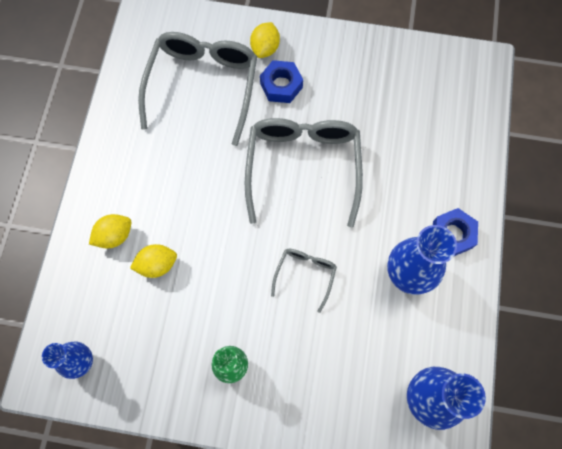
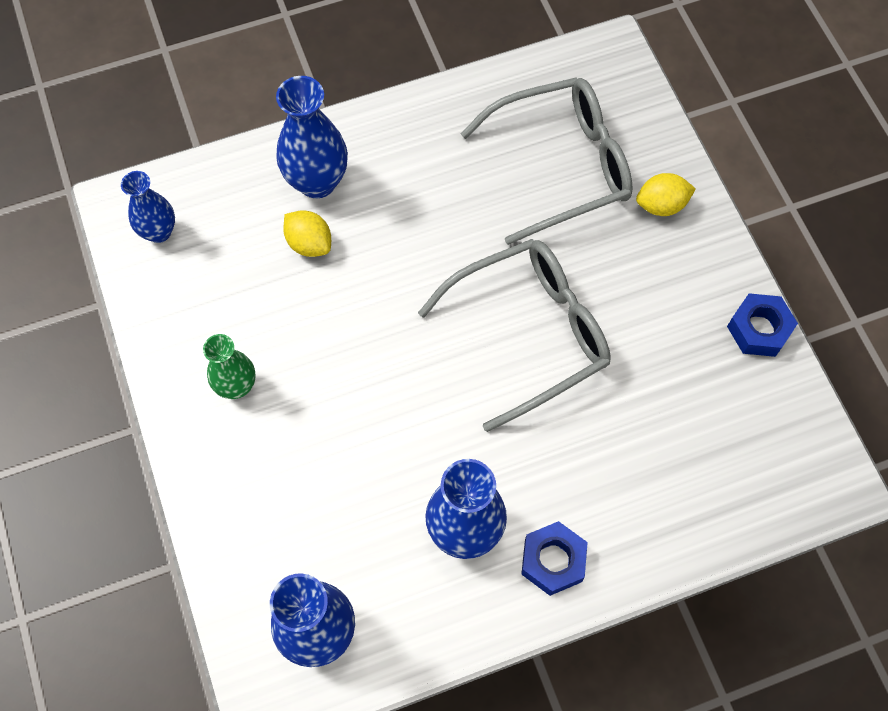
camera: 60 degrees right, 5 degrees down
(114, 236) = (317, 182): yellow lemon -> blue vase
(281, 85) = (623, 250): blue nut -> blue nut (759, 329)
(305, 274) = (392, 409): grey glasses -> none

